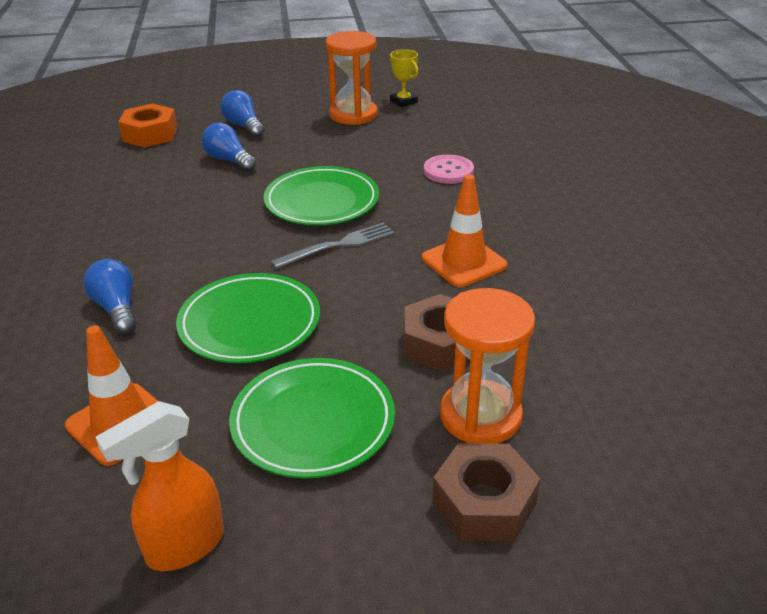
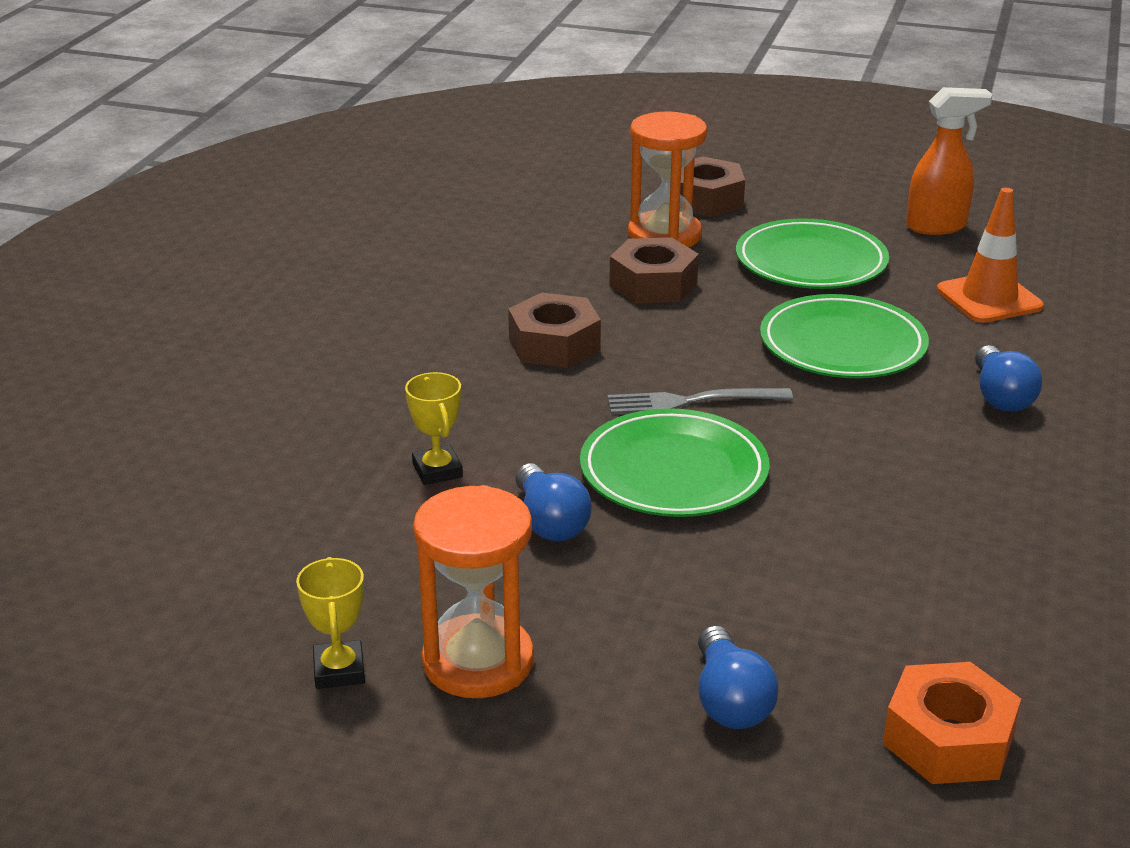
camera: 155 degrees left, 5 degrees down
(229, 160) = (793, 605): blue light bulb -> blue light bulb (550, 522)
(448, 171) = (437, 470): pink button -> yellow trophy
(464, 262) = (554, 344): orange traffic cone -> brown nut

